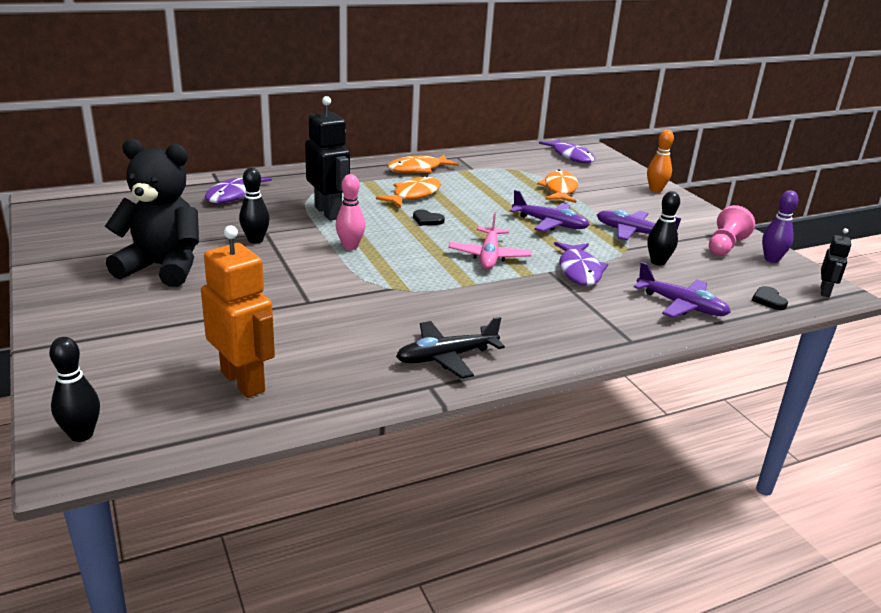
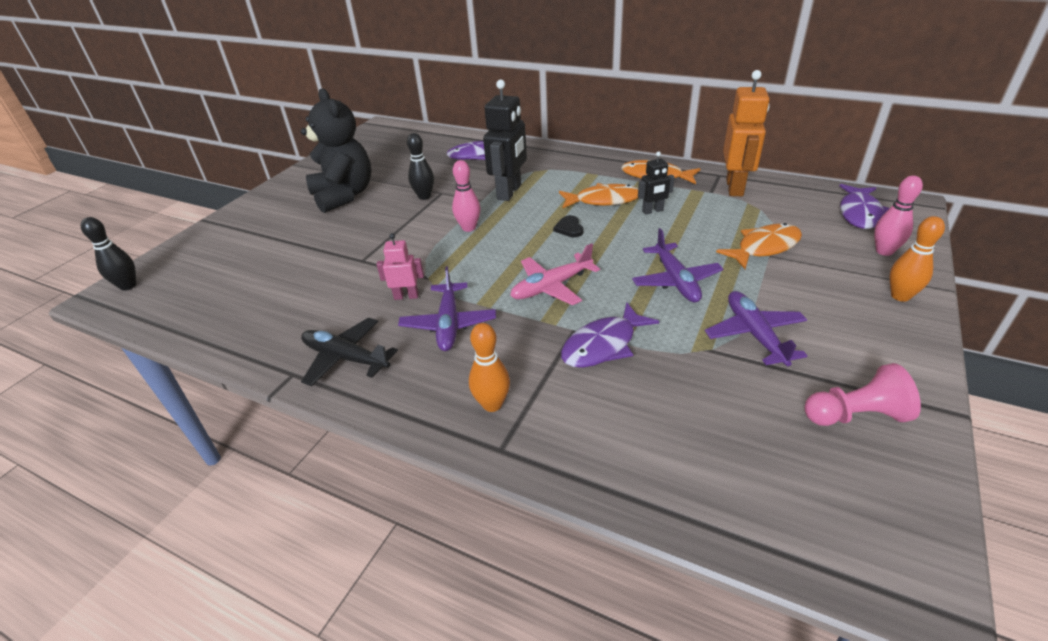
camera: 55 degrees right, 10 degrees up
(243, 381) = (229, 298): orange robot -> orange robot (735, 187)
(403, 305) = (406, 296): none -> pink robot
(585, 326) = (492, 404): none -> orange bowling pin
(614, 172) = (884, 251): none -> pink bowling pin
(658, 262) = (712, 384): black bowling pin -> none
(681, 305) = (633, 449): purple plane -> purple plane (449, 324)
(768, 300) = (766, 522): black heart -> none
(771, 259) = (897, 474): purple bowling pin -> none
(825, 292) = (894, 577): black robot -> black robot (652, 211)

